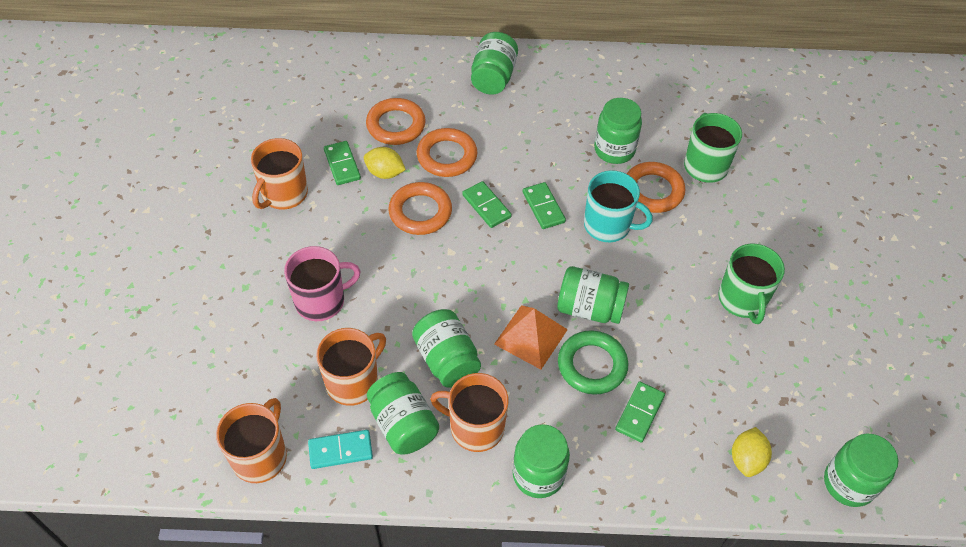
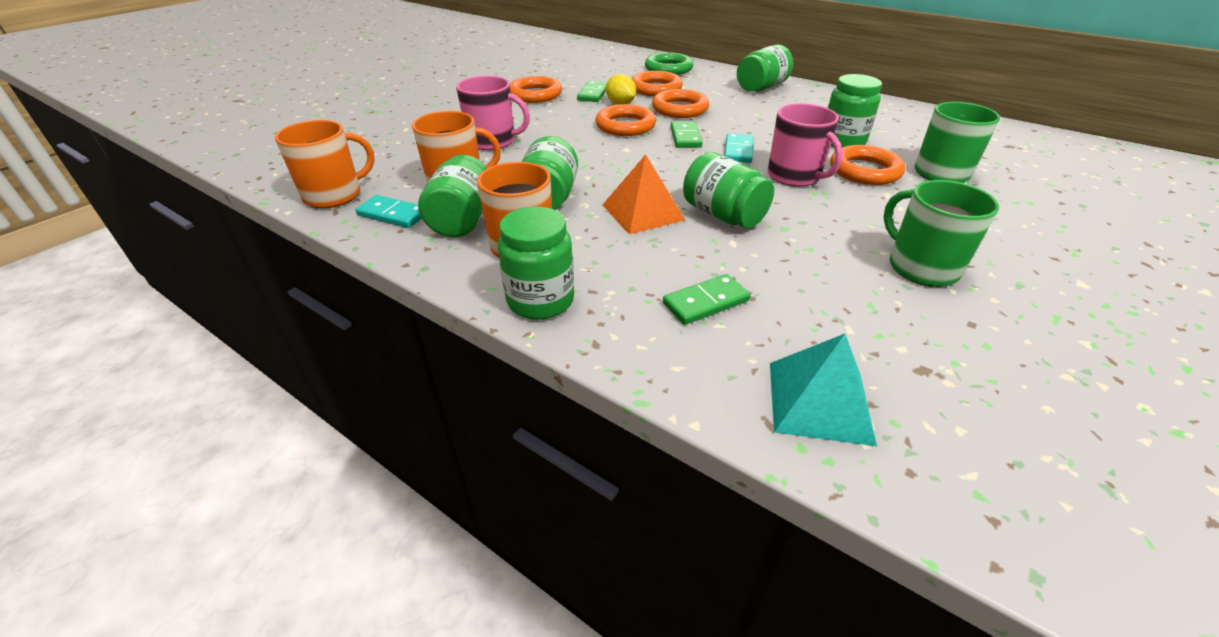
camera: 35 degrees right, 15 degrees down
(284, 194) = (535, 95): orange mug -> orange ring
(543, 207) = (738, 151): green domino -> turquoise domino
(592, 365) = (686, 250): green ring -> green ring (668, 69)
(608, 225) = (795, 176): turquoise mug -> pink mug
(742, 300) = (921, 267): green mug -> green mug turned 120 degrees clockwise
(746, 459) = (819, 401): yellow lemon -> turquoise pyramid
(848, 483) = (988, 509): green jar -> none

